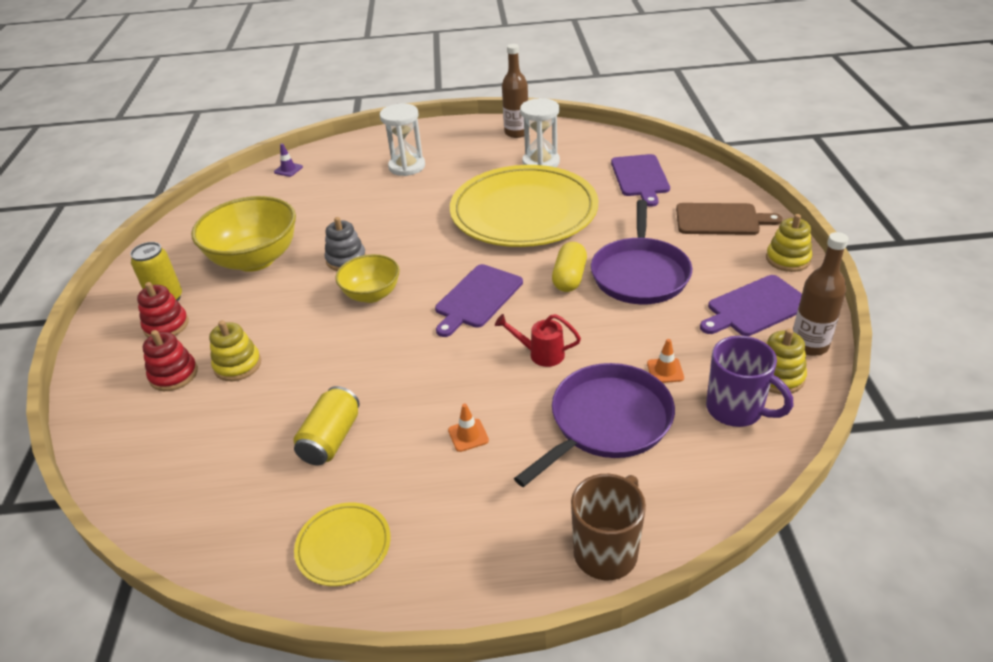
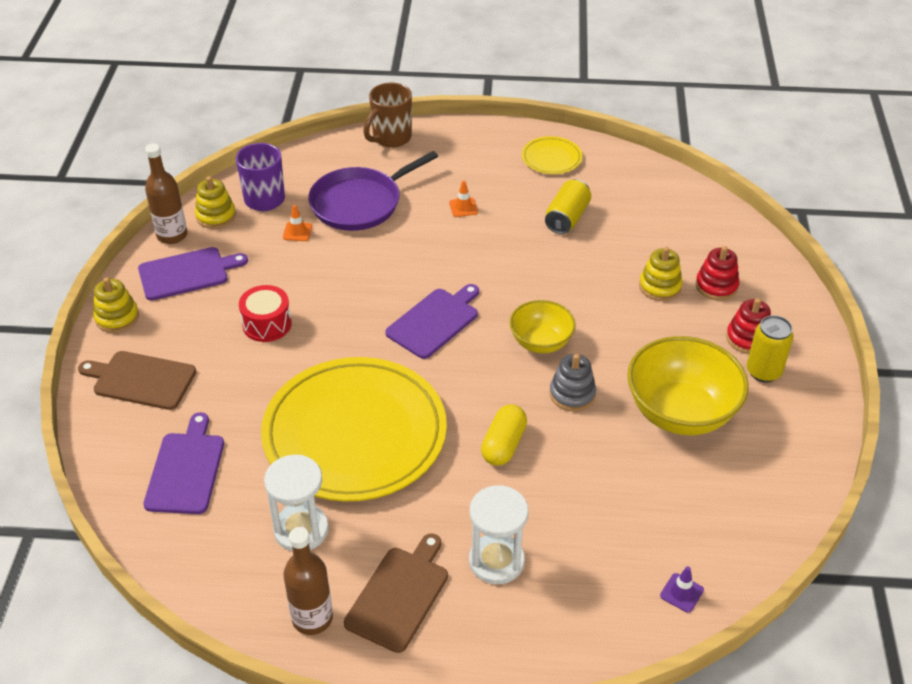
camera: 175 degrees left, 5 degrees up
(467, 147) = (399, 595): none -> brown cutting board
(540, 354) = (391, 259): red watering can -> none
(569, 278) = (337, 330): yellow capsule -> yellow capsule (503, 445)
(640, 273) = (267, 324): purple pan -> red drum

